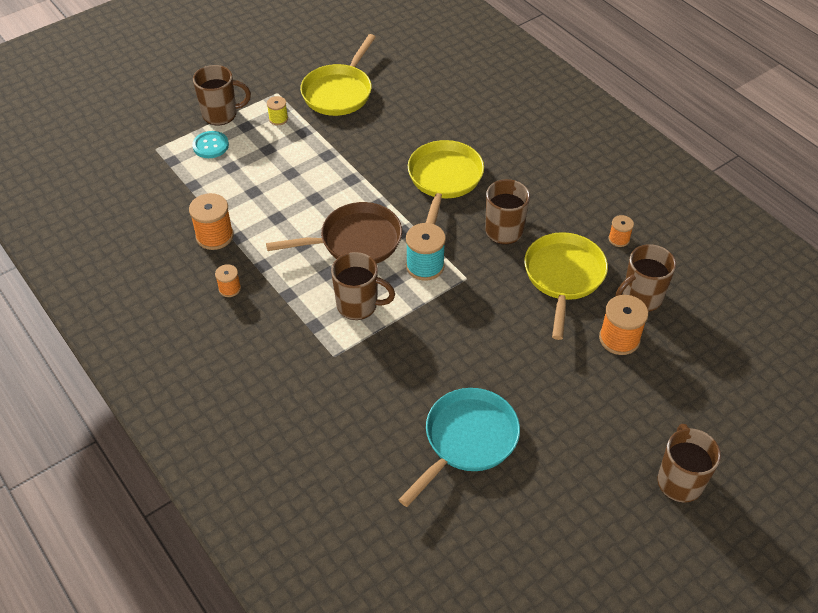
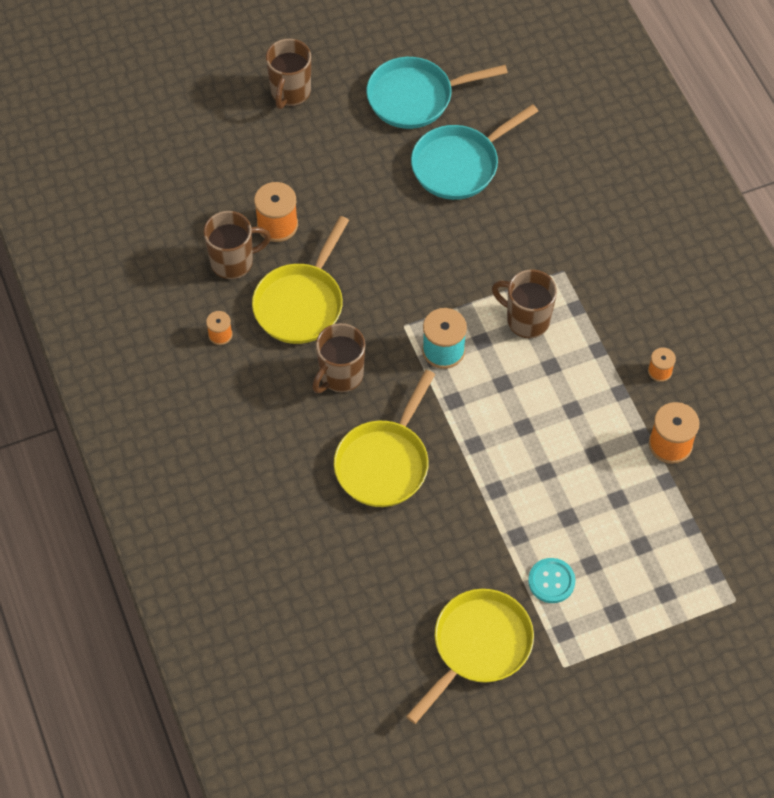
camera: 165 degrees left, 10 degrees up
(210, 146) = (663, 588): turquoise button -> turquoise button (551, 581)
(221, 114) = (645, 642): brown mug -> none
(278, 119) = (569, 615): yellow spool -> none
(355, 241) = (511, 400): brown pan -> none
(542, 508) = (415, 97): none -> turquoise pan

